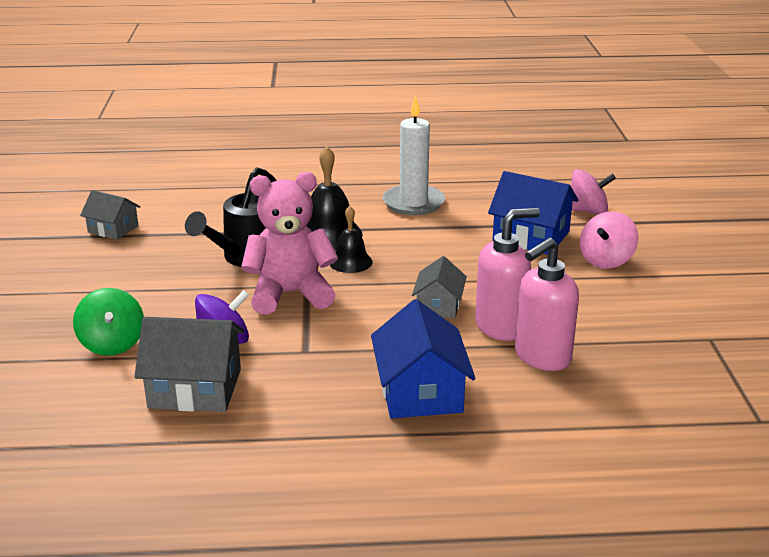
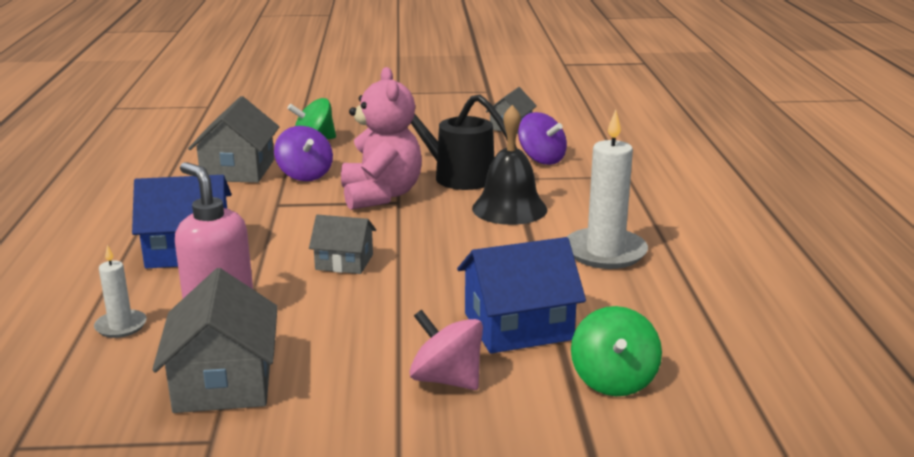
camera: 90 degrees right, 5 degrees down
(214, 218) = (541, 159): none -> purple spinning top
(350, 262) = (446, 219): black bell -> none
(501, 327) = (289, 294): pink soap dispenser -> none
(531, 236) = (518, 326): blue house -> blue house turned 45 degrees clockwise
(576, 406) = (121, 326): none -> white candle
(587, 211) = (613, 380): pink spinning top -> green spinning top
(641, 342) = (224, 382): none -> grey house

